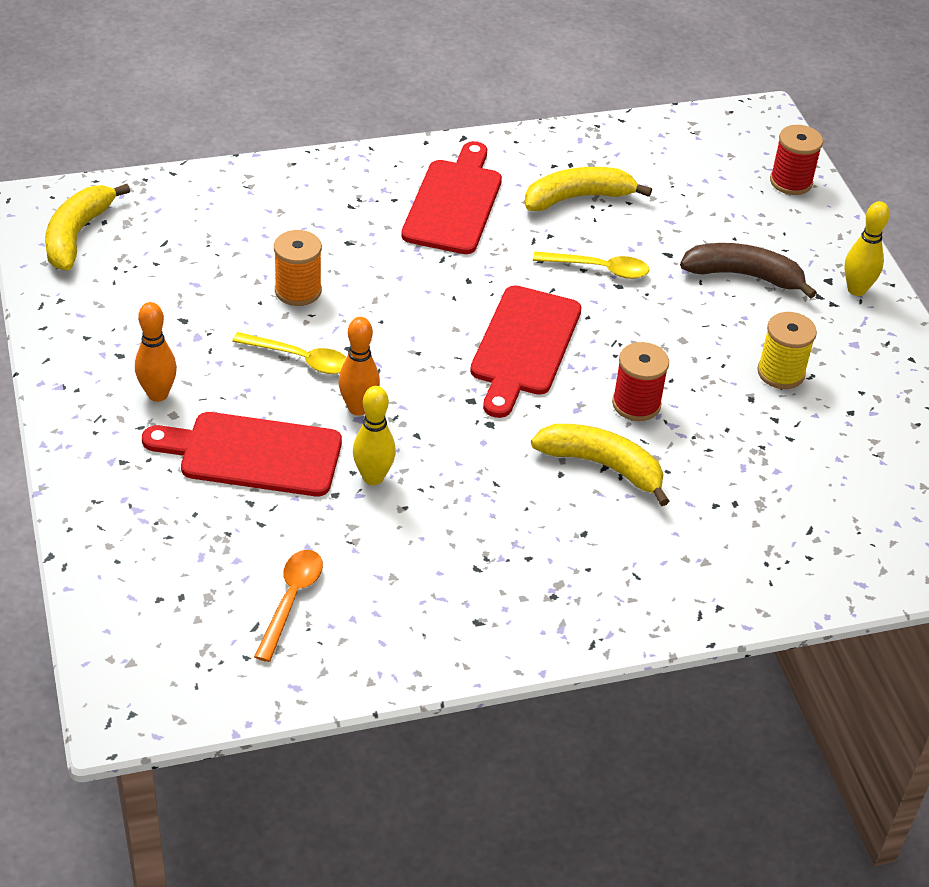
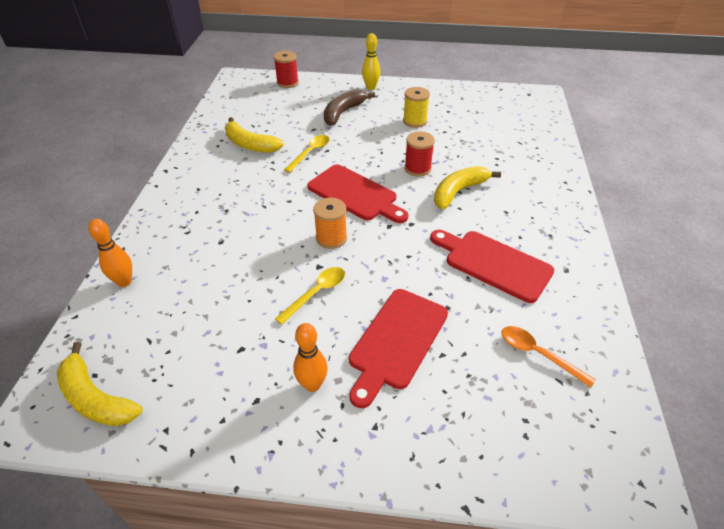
camera: 65 degrees left, 0 degrees up
(298, 291) = (250, 277): orange spool -> orange spool (331, 238)
(358, 408) = (375, 276): orange bowling pin -> orange bowling pin (124, 282)
(373, 477) = (438, 285): yellow bowling pin -> none
(454, 203) = (219, 188): red cutting board -> red cutting board (494, 264)
(578, 198) = (250, 144): yellow banana -> yellow banana turned 60 degrees counterclockwise

